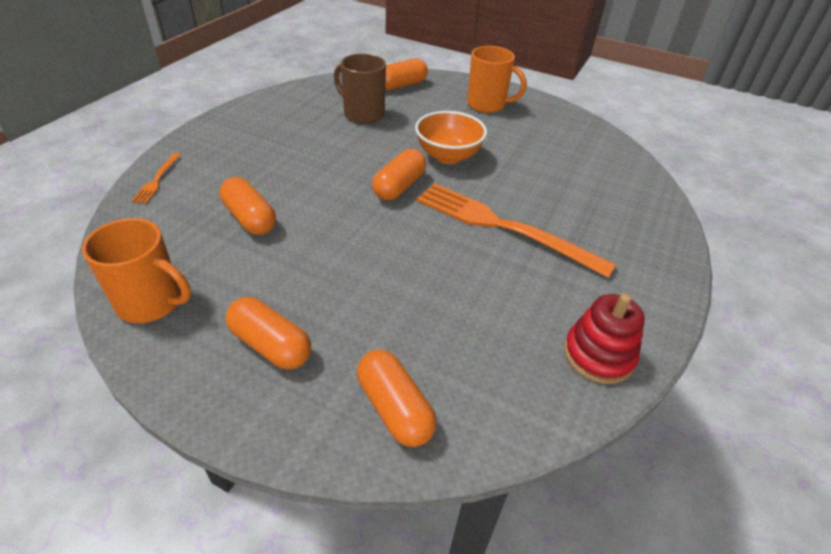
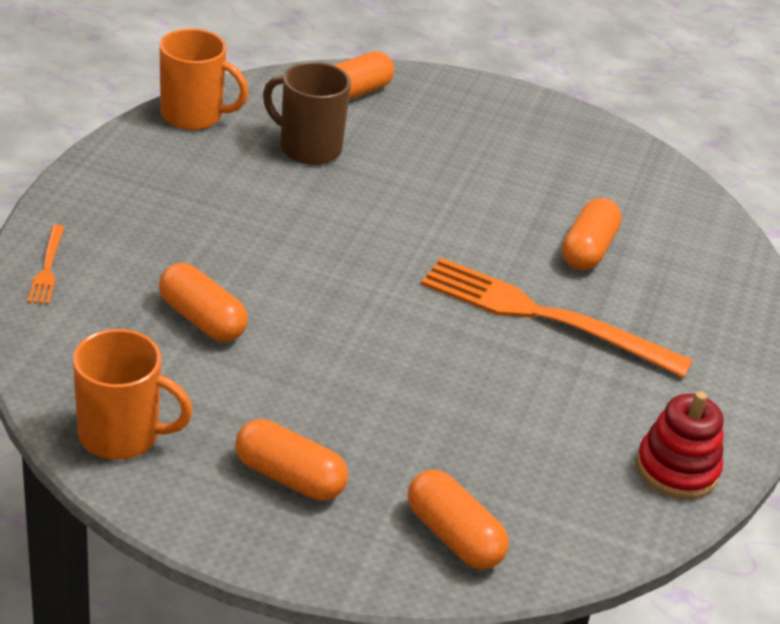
camera: 10 degrees left, 5 degrees down
(399, 186) = (392, 264): orange capsule -> orange capsule (588, 250)
(448, 156) = (450, 214): orange bowl -> none
(487, 105) = (492, 125): orange mug -> orange mug (194, 116)

